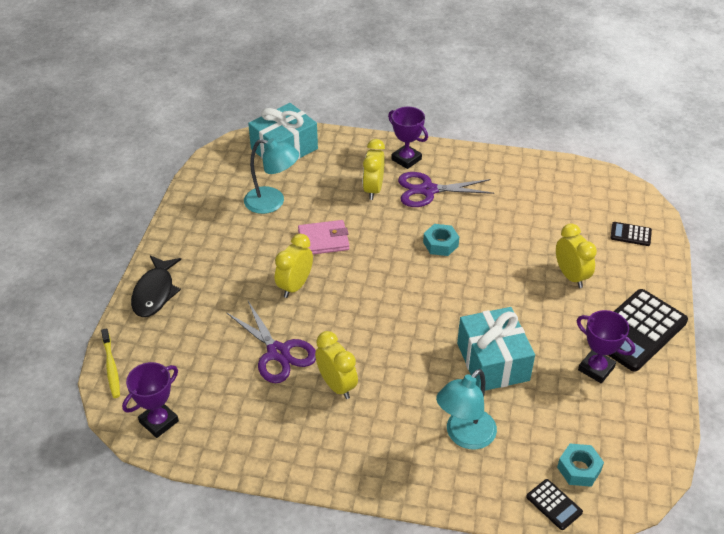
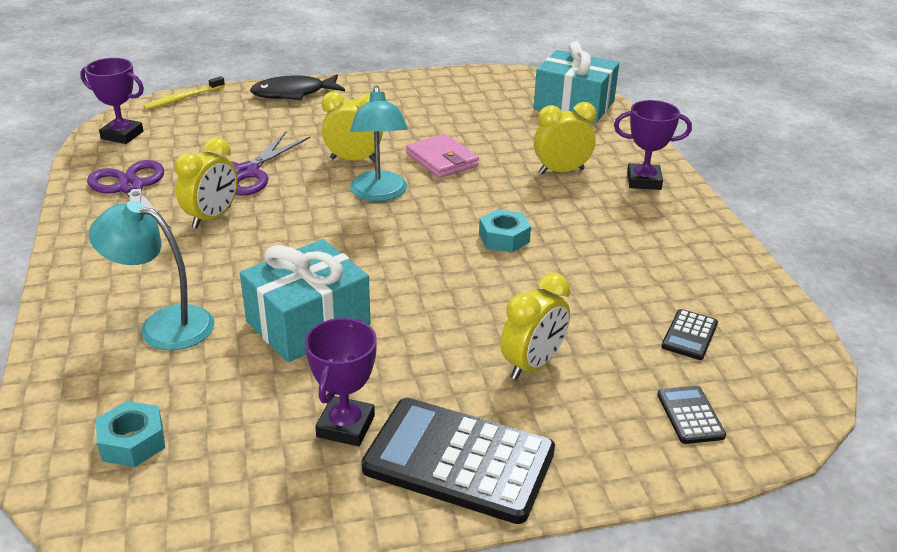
camera: 65 degrees right, 10 degrees down
(272, 202) = (478, 118): turquoise lamp -> turquoise lamp (379, 194)
(406, 159) = (644, 181): purple trophy -> purple trophy turned 75 degrees clockwise
(428, 190) = (600, 208): purple scissors -> purple scissors (131, 188)
(554, 505) = (60, 428): black calculator -> black calculator (689, 335)

